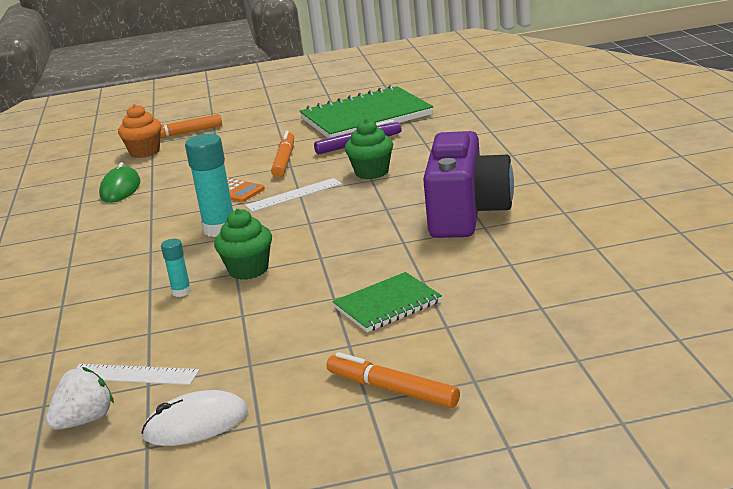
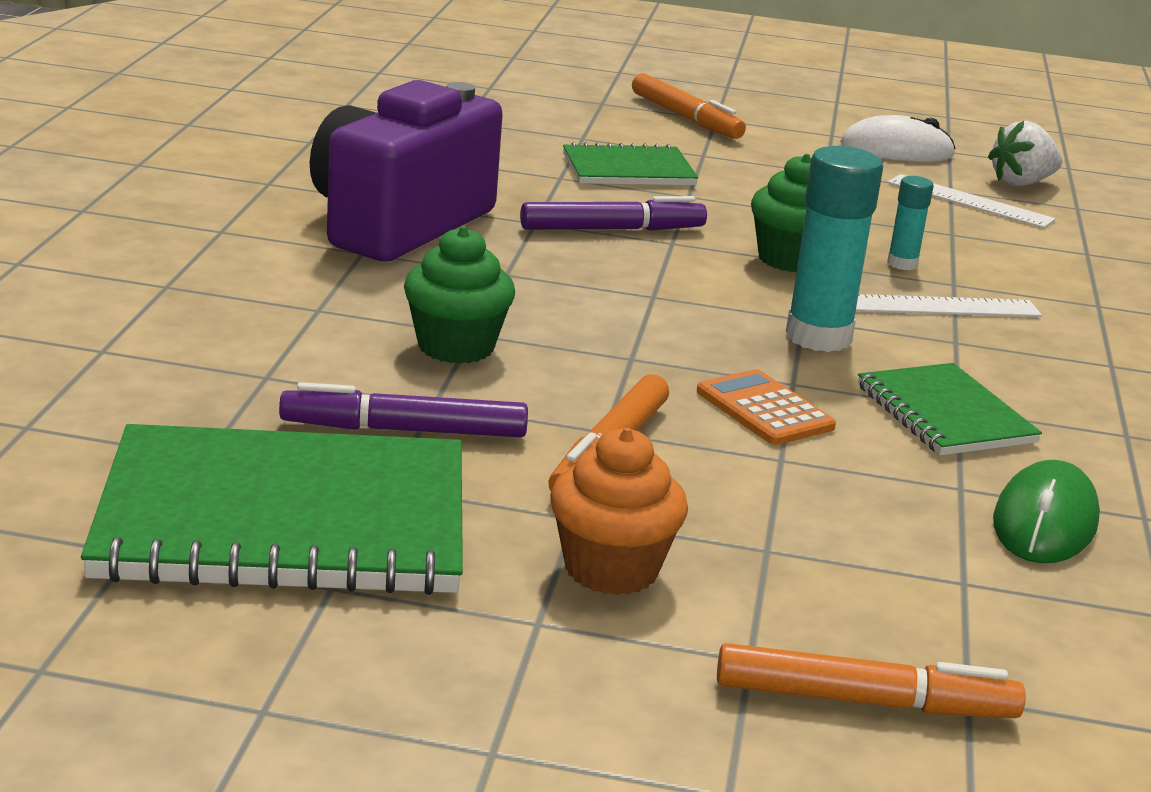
camera: 165 degrees left, 0 degrees up
(145, 152) = (990, 653): orange cupcake -> orange cupcake (611, 569)
(157, 214) = (945, 414): none -> green notebook
(294, 195) = (645, 355): white ruler -> white ruler (942, 306)
(359, 252) = (611, 229): none -> purple marker

